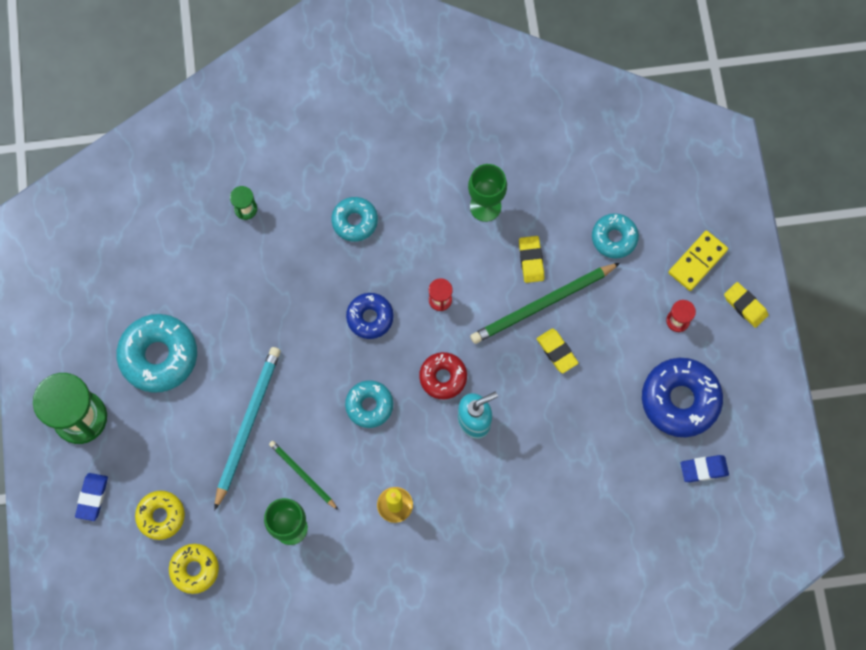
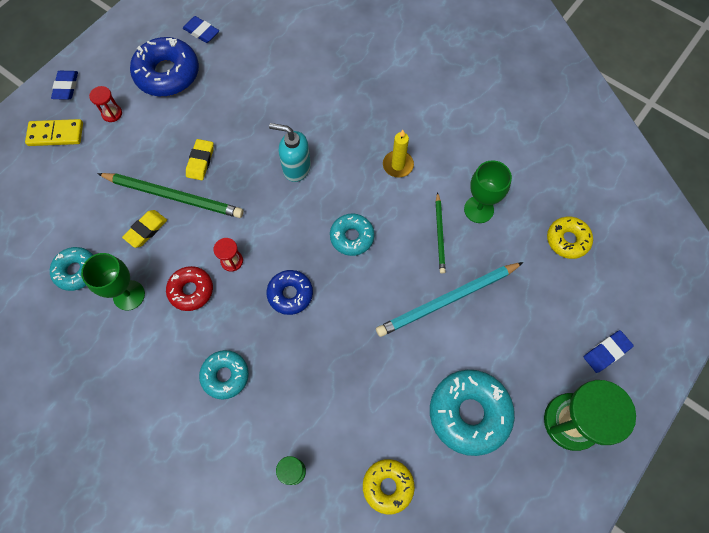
camera: 135 degrees left, 5 degrees down
(161, 516) = (564, 294): yellow donut -> yellow donut (388, 486)
(443, 377) = (286, 211): red donut -> red donut (191, 290)
(614, 238) = (81, 194): turquoise donut -> turquoise donut (76, 271)
(745, 306) = (66, 87): yellow eraser -> blue eraser

